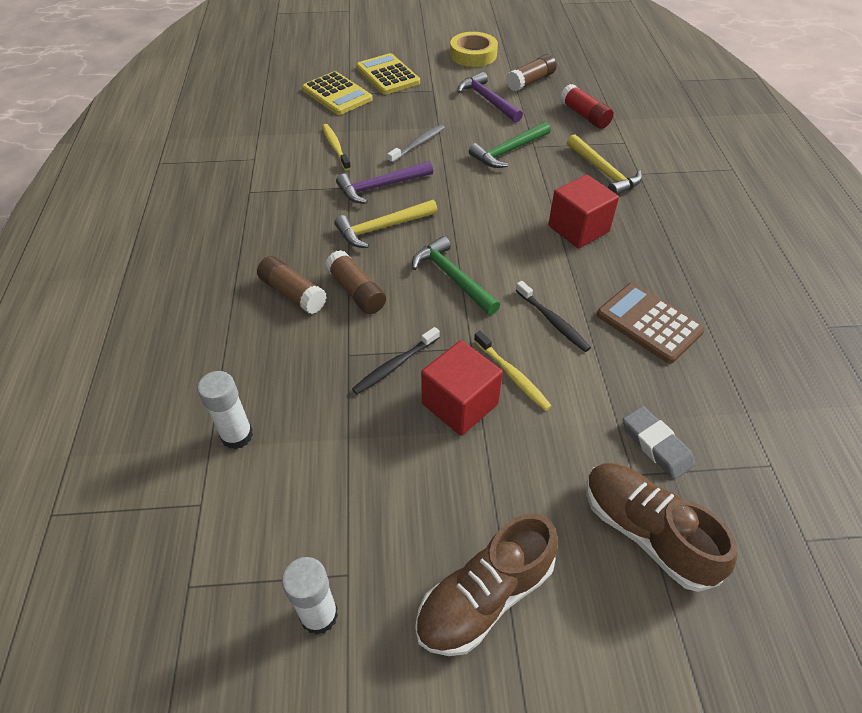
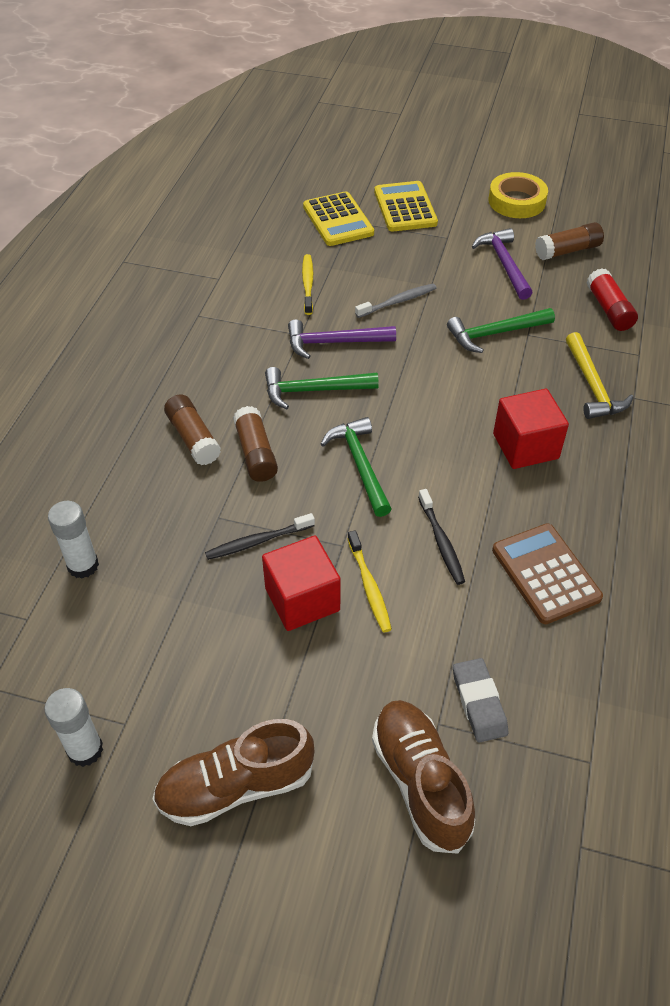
camera: 20 degrees right, 0 degrees up
(382, 228) = (313, 390): yellow hammer -> green hammer

